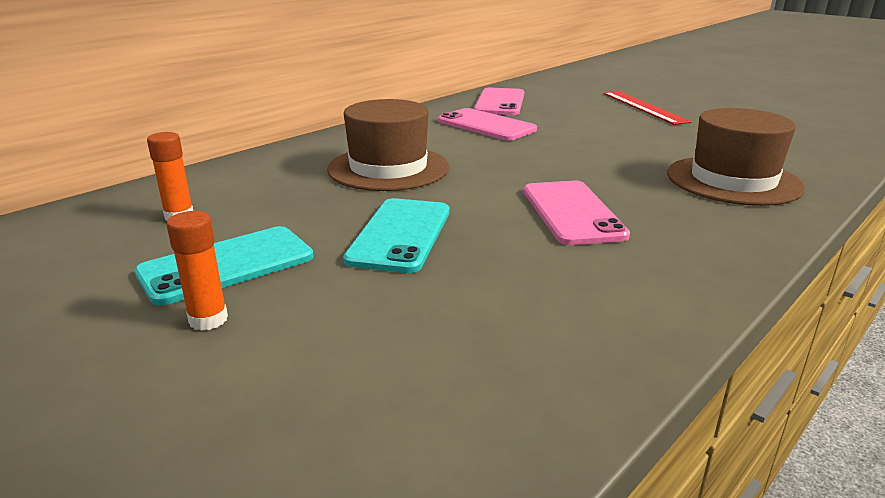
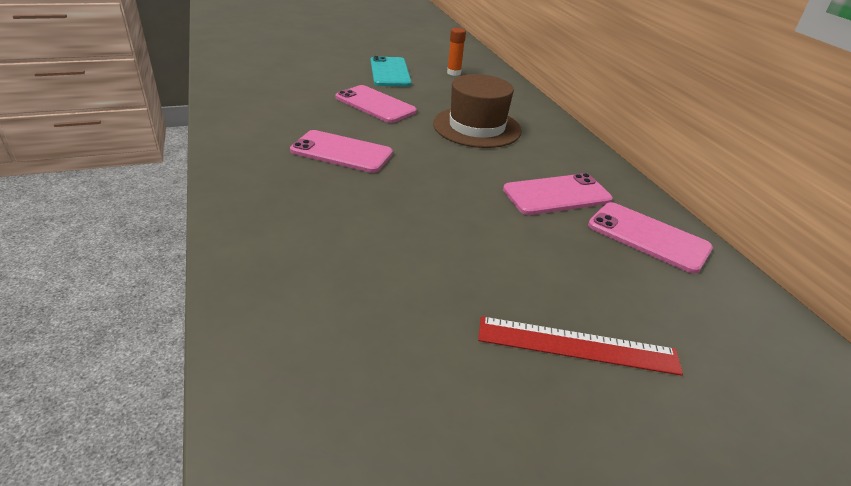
camera: 115 degrees right, 10 degrees up
(208, 319) = (350, 64): orange glue stick -> none
(400, 235) = (375, 104): turquoise phone -> pink phone
(733, 180) = (304, 243): brown hat -> none

